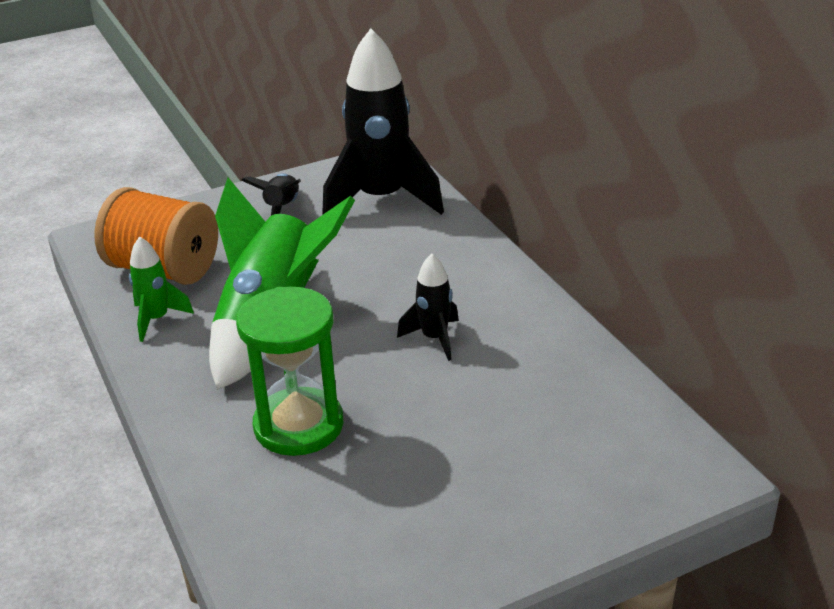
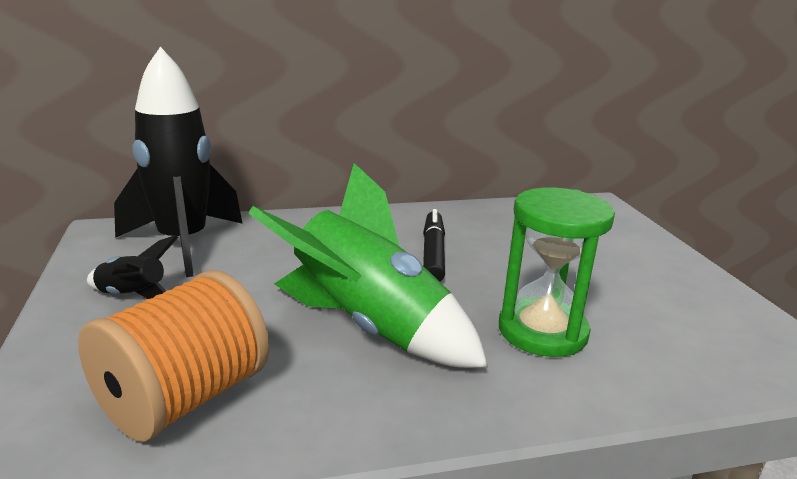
camera: 80 degrees left, 10 degrees down
(157, 319) = (305, 413): green rocket -> none
(434, 339) = (433, 254): black rocket -> black marker

